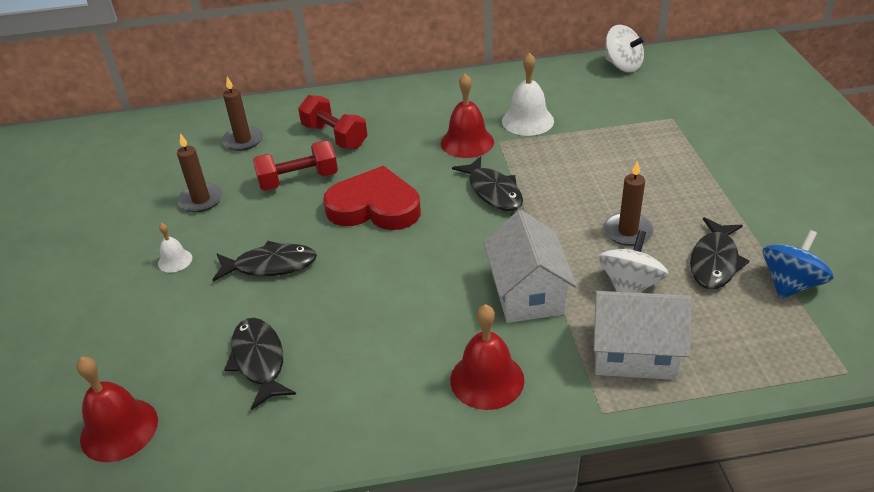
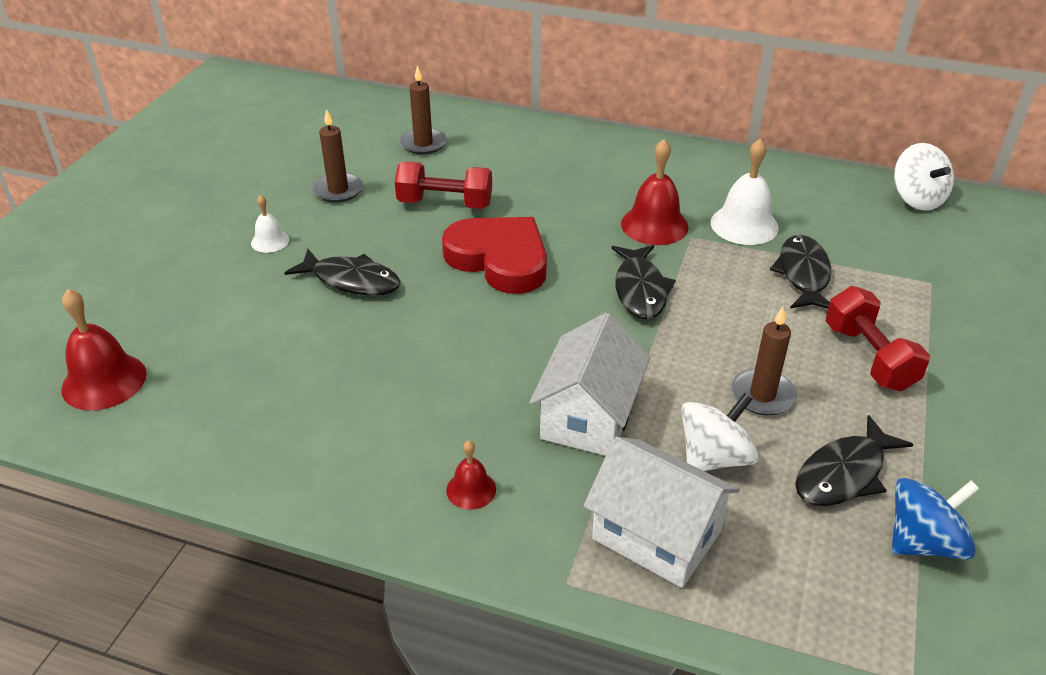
camera: 25 degrees right, 0 degrees up
(259, 361) = (269, 370): black fish -> black fish (803, 274)
(335, 136) = (517, 170): red dumbbell -> red dumbbell (869, 357)
(487, 379) = (471, 489): red bell -> red bell, size x0.55

